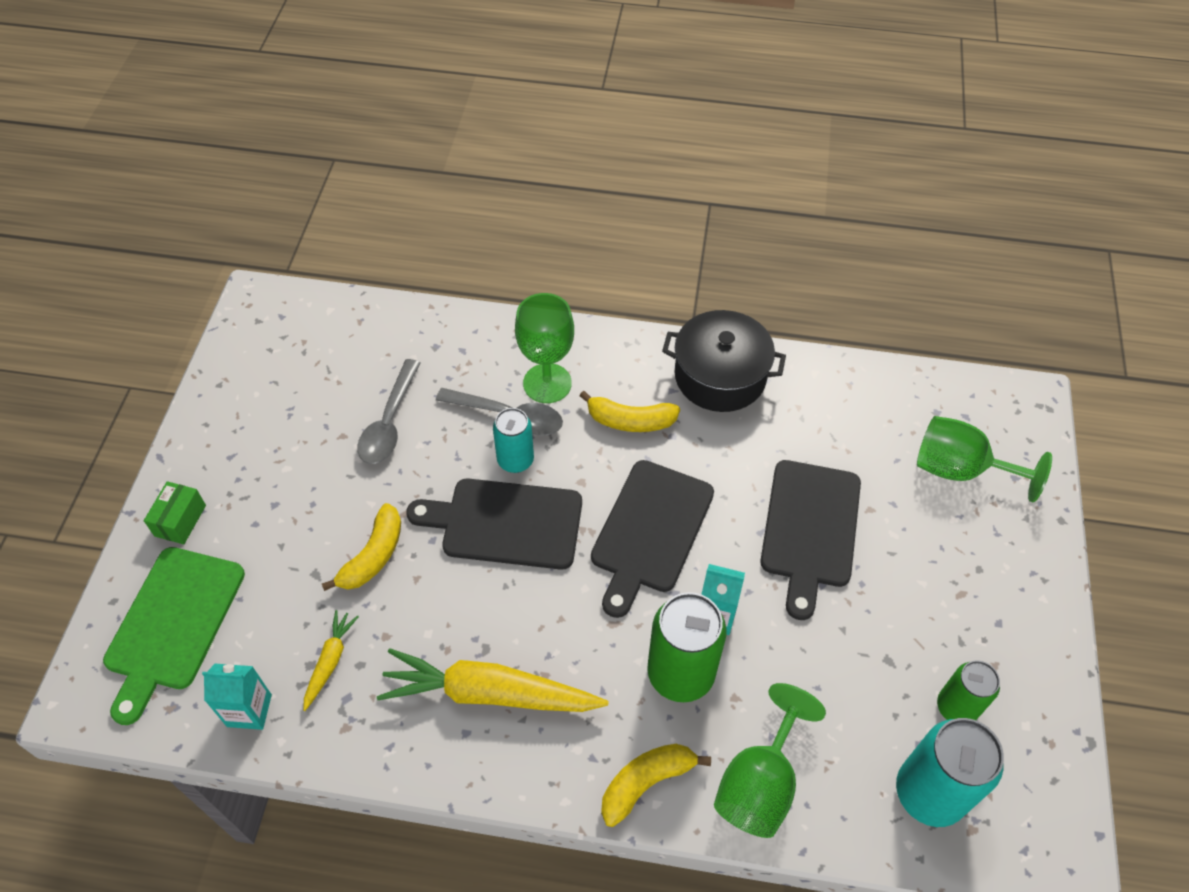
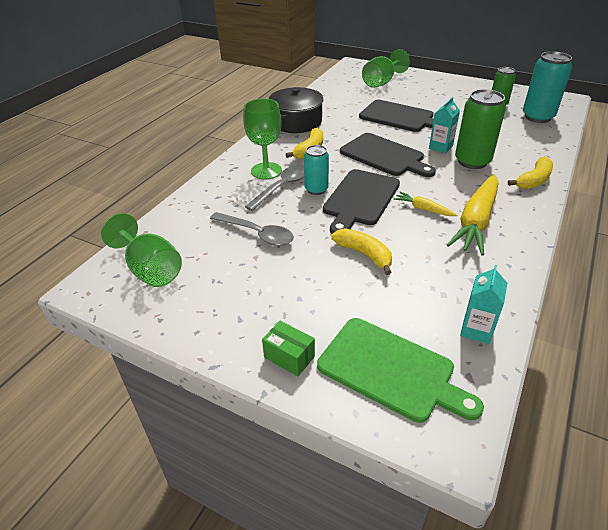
camera: 70 degrees left, 15 degrees down
(330, 661) = (443, 284): yellow carrot -> yellow carrot (423, 209)
(646, 782) = (533, 180): yellow banana -> yellow banana turned 120 degrees counterclockwise
(759, 783) = (533, 152): green goblet -> green goblet (150, 270)

